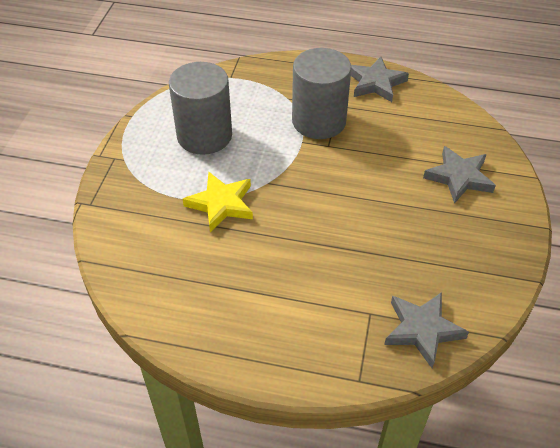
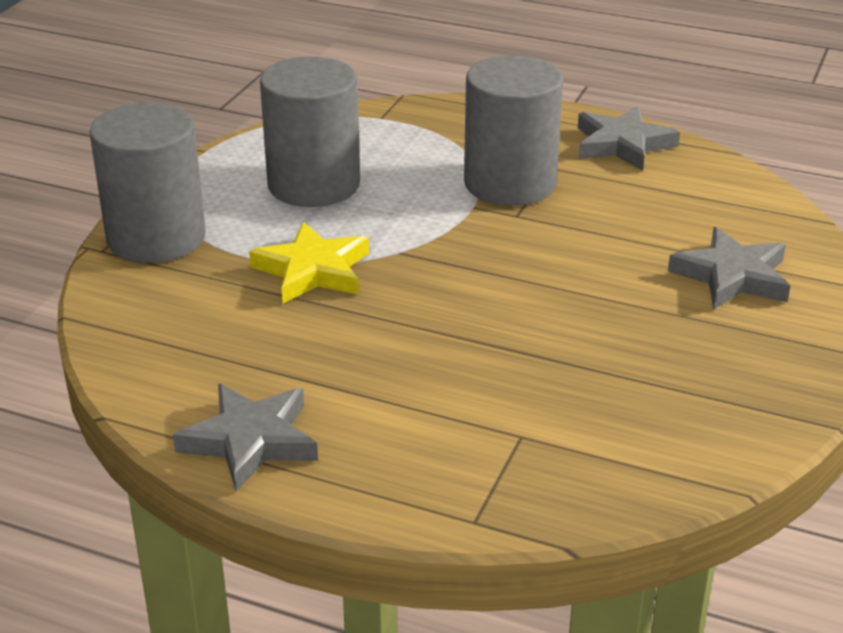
camera: 10 degrees right, 15 degrees down
(121, 190) = (156, 237): none -> grey cylinder
(422, 330) = (606, 467): grey star -> grey star (251, 441)

